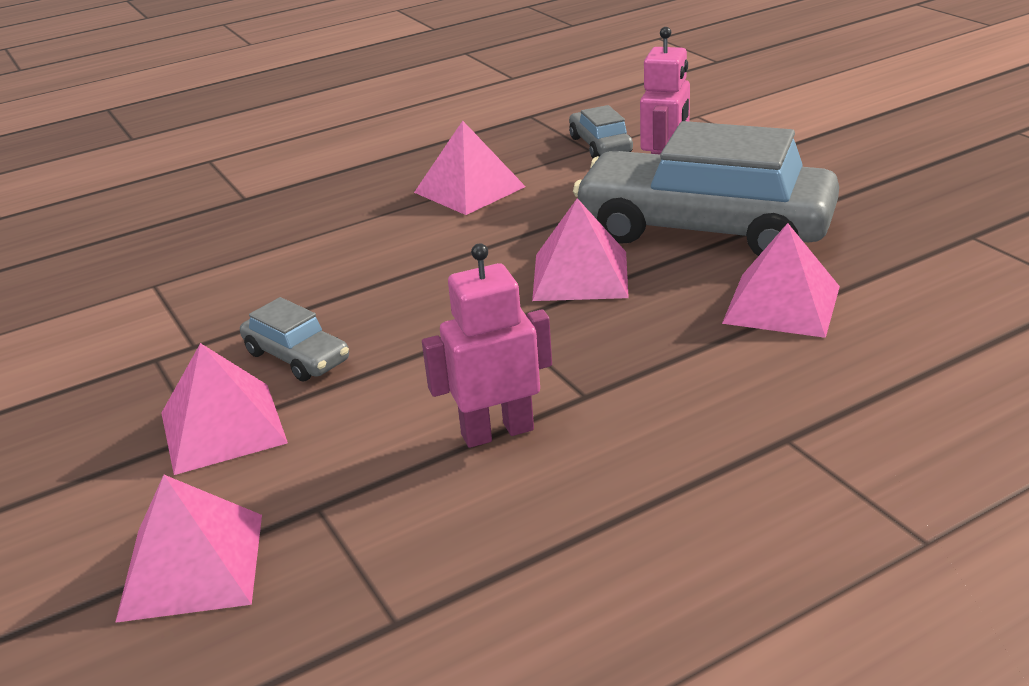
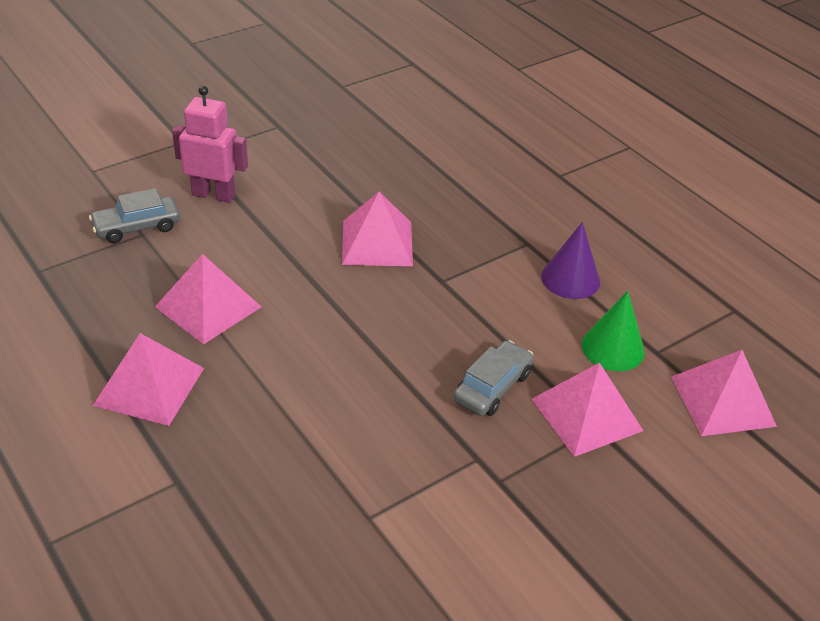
camera: 100 degrees left, 10 degrees up
(337, 461) = (613, 348): none -> green cone
(497, 432) = (570, 279): pink robot -> purple cone
(704, 229) = (313, 183): grey car -> none
(782, 304) = (422, 162): pink pyramid -> pink pyramid (149, 386)

